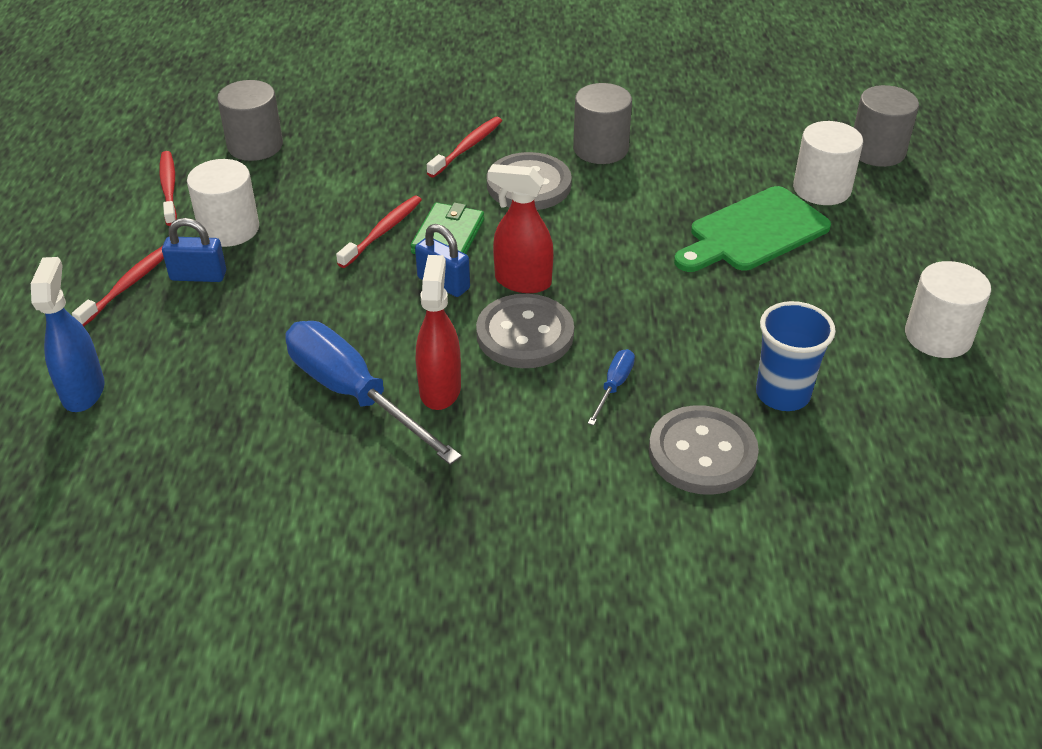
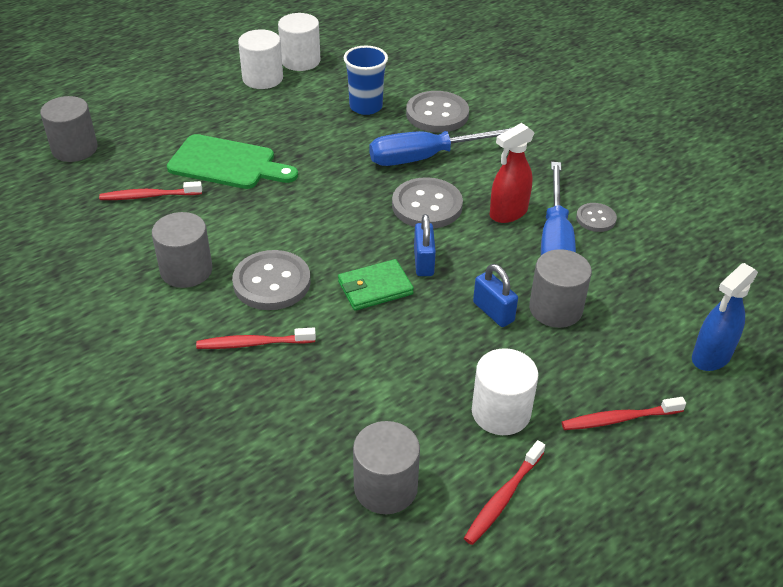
camera: 130 degrees left, 0 degrees up
(198, 276) = (563, 387): blue padlock -> blue padlock (493, 312)
(275, 330) = (555, 309): none -> grey cylinder
(343, 457) = (596, 219): none -> grey button
(383, 232) = (407, 323): red toothbrush -> red toothbrush (149, 196)
(522, 281) = (382, 230): red spray bottle -> none
(614, 386) = (427, 157): blue screwdriver -> blue screwdriver, size x2.26
(822, 189) = (147, 155): white cylinder -> white cylinder (300, 61)

